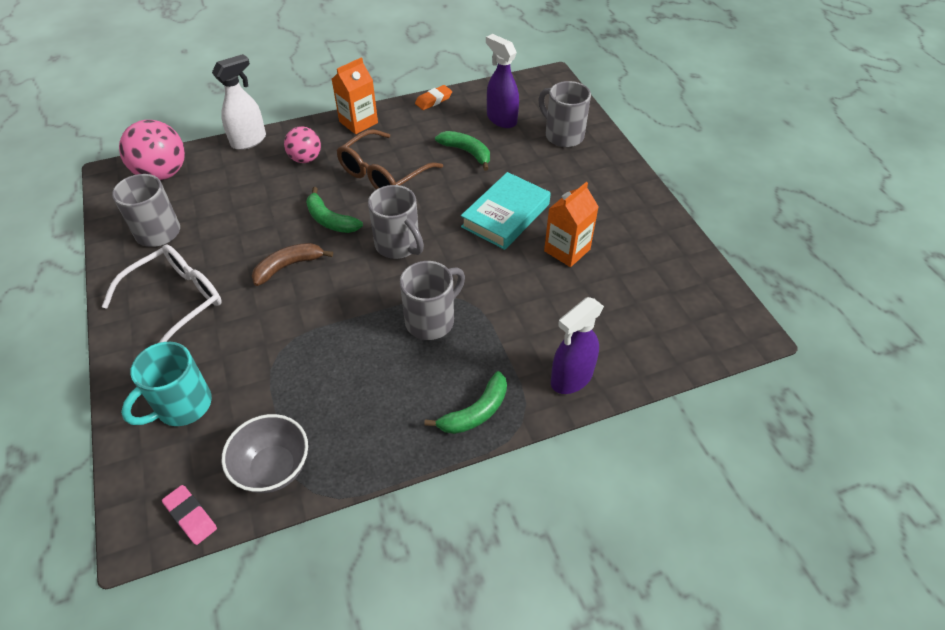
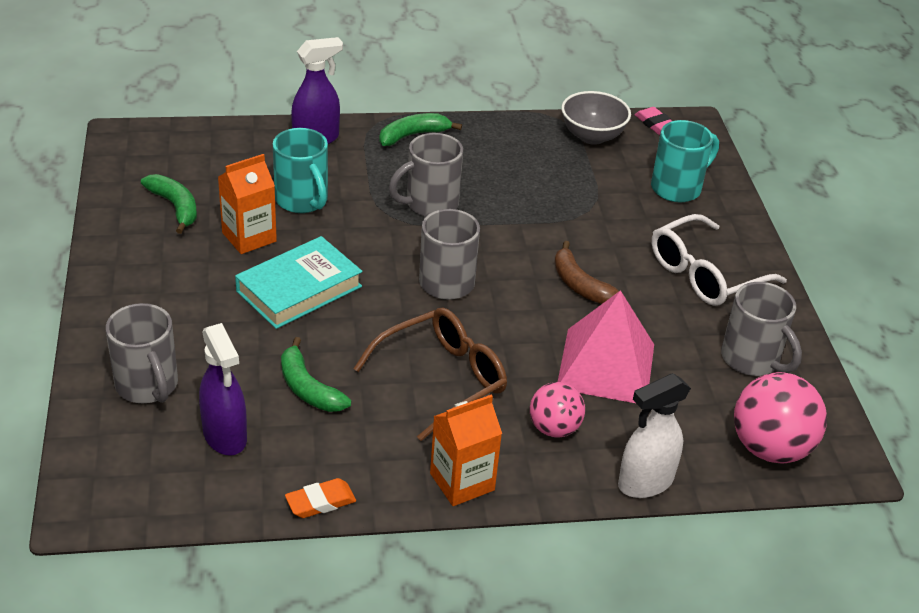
camera: 170 degrees left, 10 degrees down
(269, 205) = (606, 366): none -> pink pyramid
(288, 266) = (580, 285): brown banana -> brown banana turned 75 degrees clockwise
(330, 220) = (525, 329): green banana -> green banana (175, 207)
(544, 296) = (302, 201): none -> turquoise mug

